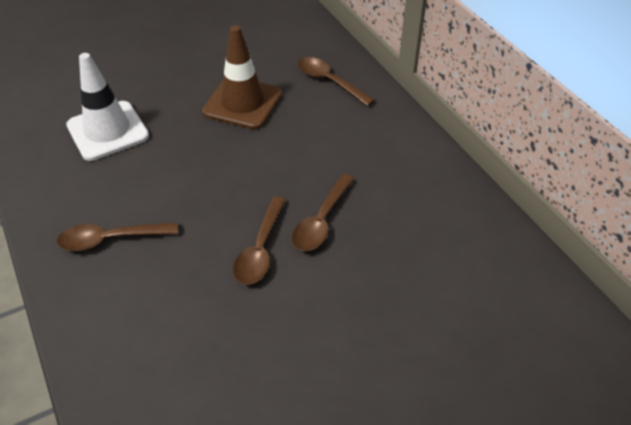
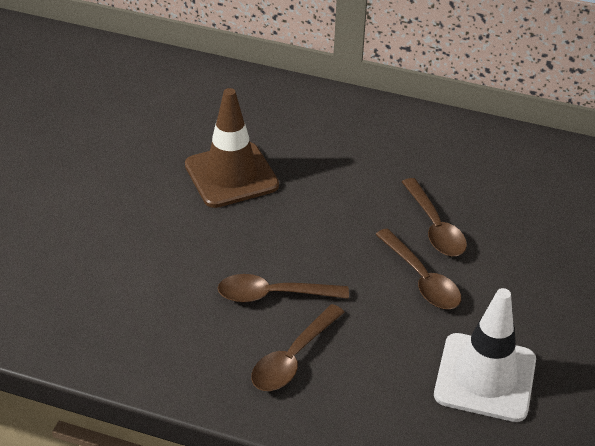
camera: 45 degrees left, 5 degrees down
(108, 131) = (141, 277): white traffic cone -> white traffic cone (485, 377)
(329, 81) = (279, 112): brown spoon -> brown spoon (273, 295)

